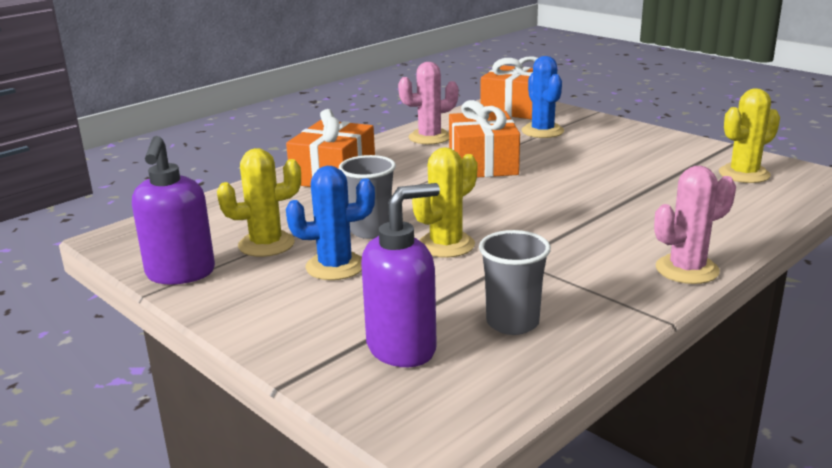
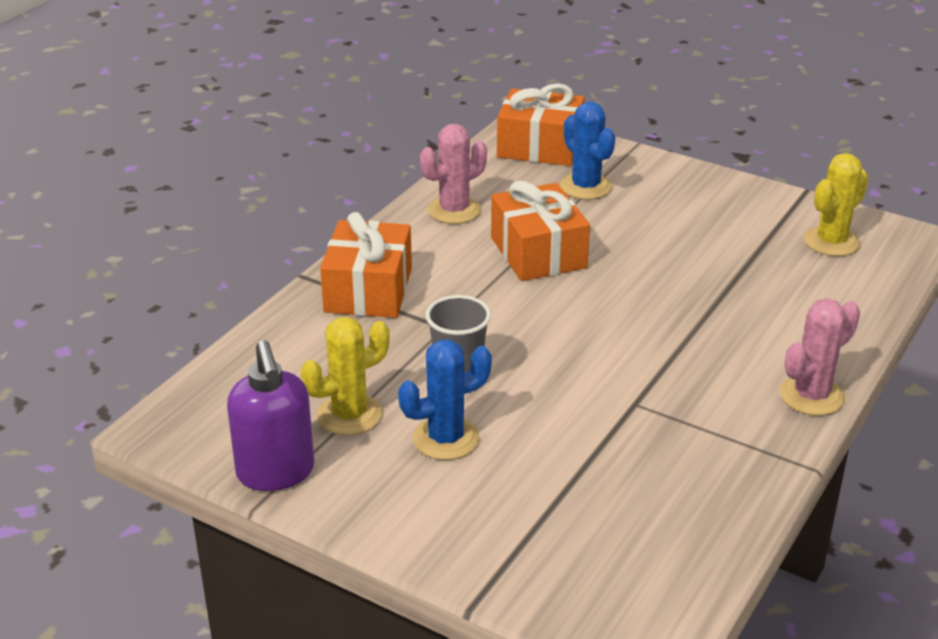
camera: 15 degrees left, 10 degrees up
(402, 348) = (570, 541): purple soap dispenser -> none
(446, 245) = (552, 391): yellow cactus -> none
(512, 323) = (665, 492): grey cup -> none

